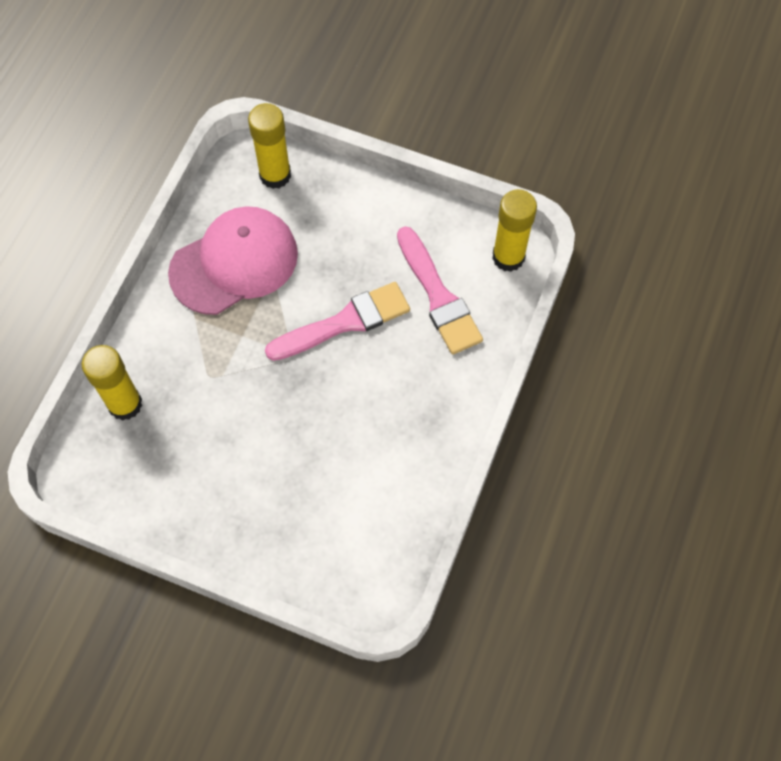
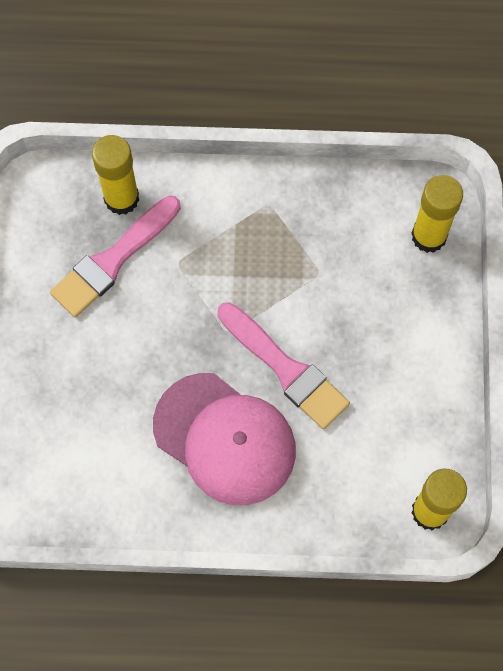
camera: 70 degrees right, 5 degrees up
(234, 263) = (310, 236): pink cap -> pink cap (225, 439)
(438, 296) = (353, 453): pink brush -> pink brush (113, 260)

